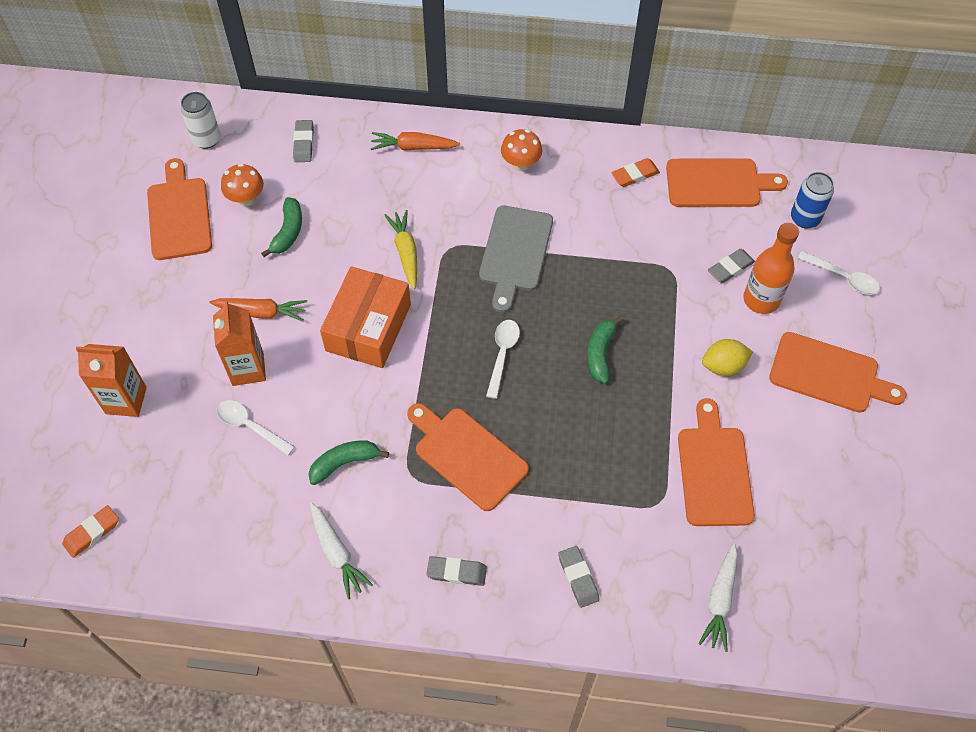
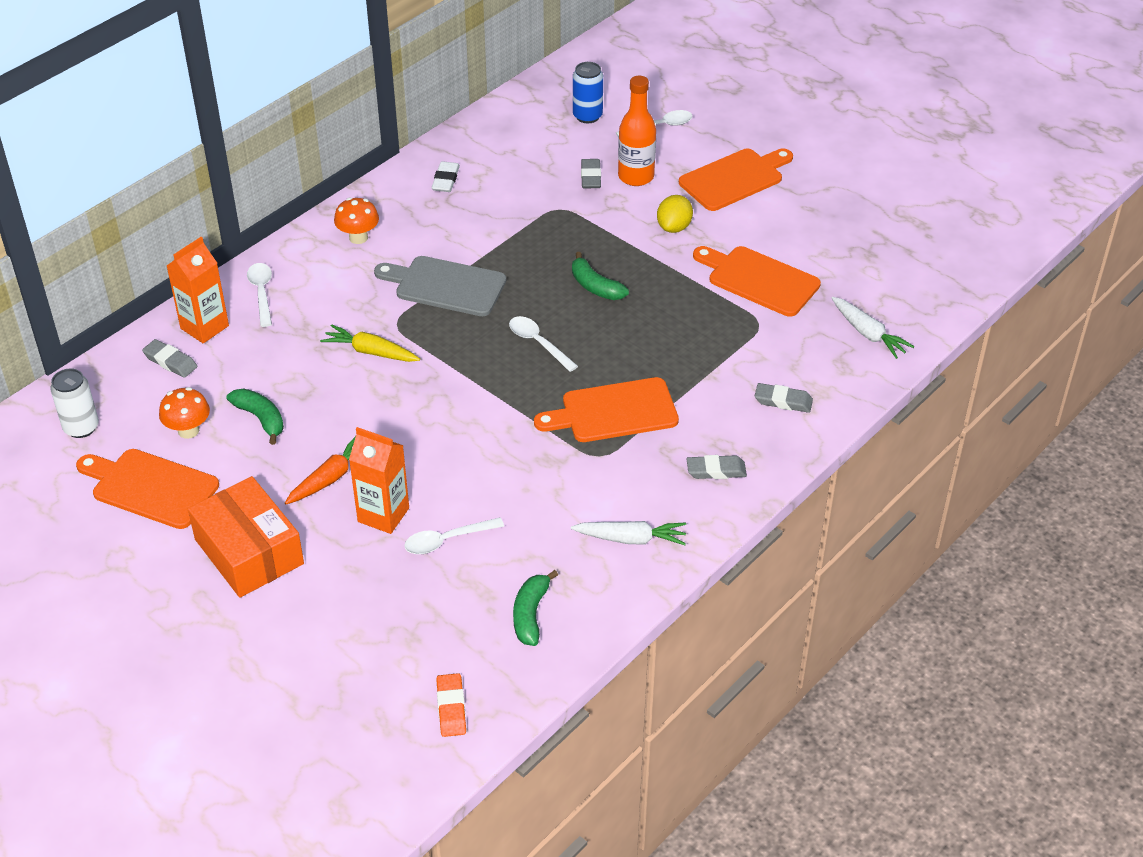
camera: 55 degrees left, 15 degrees down
(126, 400) = (327, 620): orange carton -> orange carton (204, 327)
(344, 463) = (547, 493): green banana -> green banana (531, 614)
(368, 327) = (424, 413): orange box -> orange box (249, 551)
(413, 147) = (262, 293): orange carrot -> white spoon
(456, 572) = (716, 470): grey eraser -> grey eraser turned 45 degrees clockwise
(515, 253) = (445, 286): grey cutting board -> grey cutting board turned 150 degrees clockwise
(635, 175) = (445, 180): orange eraser -> white eraser
(718, 183) = (505, 141): orange cutting board -> none

